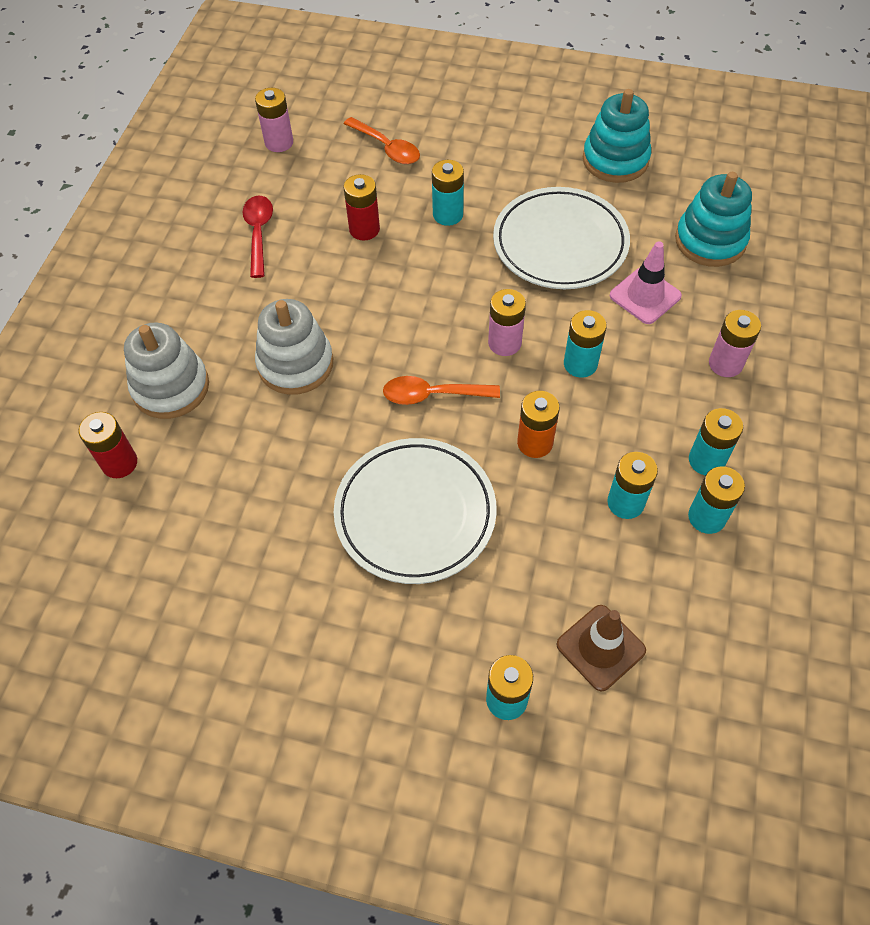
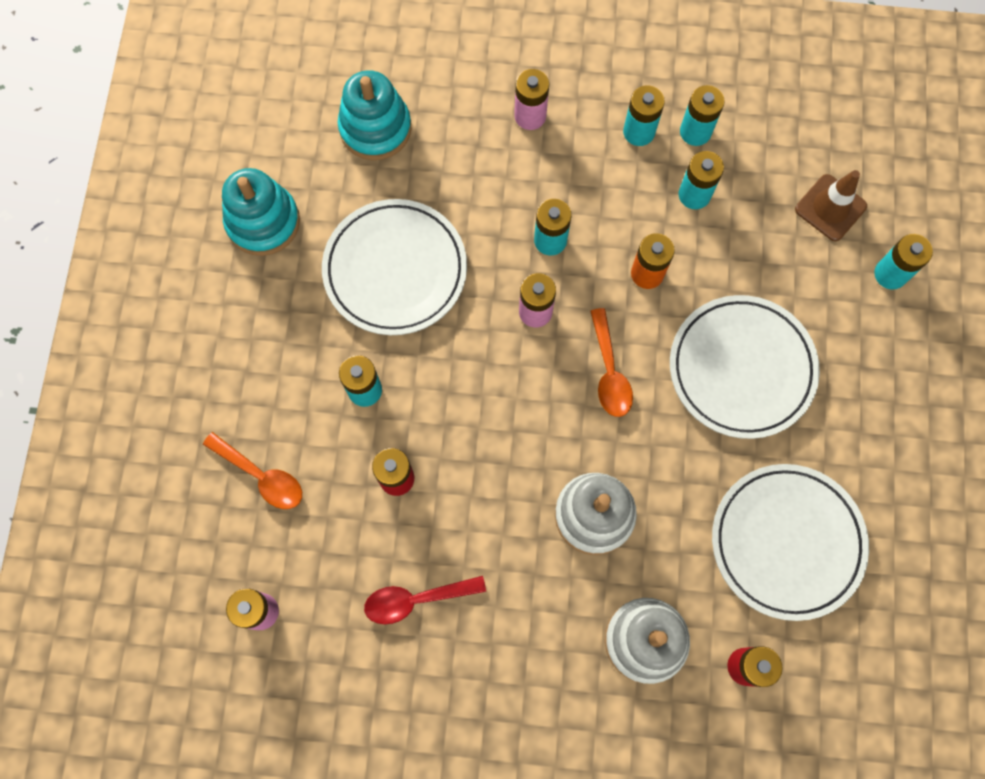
camera: 100 degrees left, 15 degrees up
(223, 522) = (786, 542): none -> white plate
(387, 148) = (261, 476): orange spoon -> orange spoon turned 90 degrees clockwise
(645, 296) = (457, 186): pink traffic cone -> none

